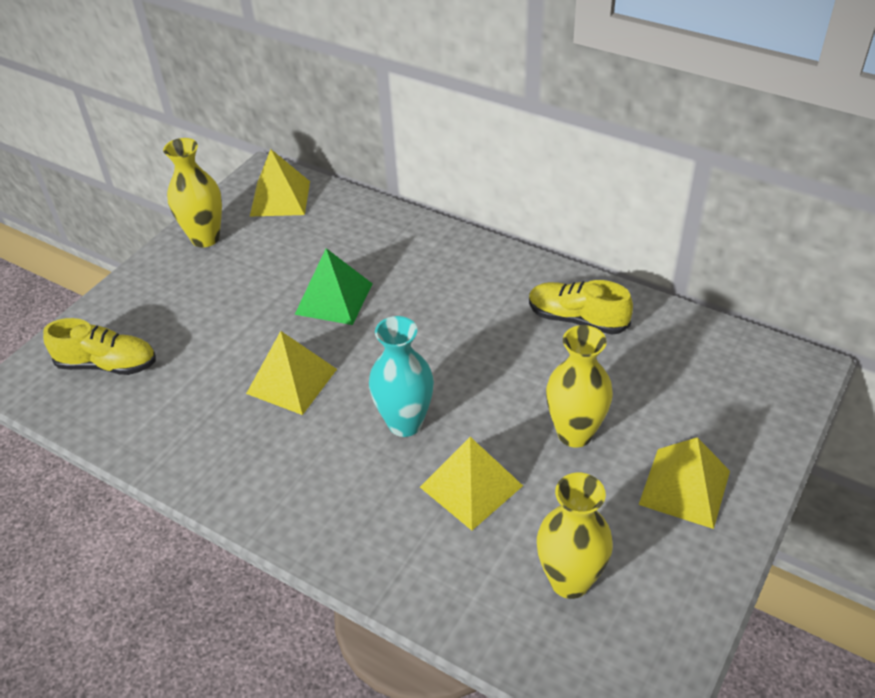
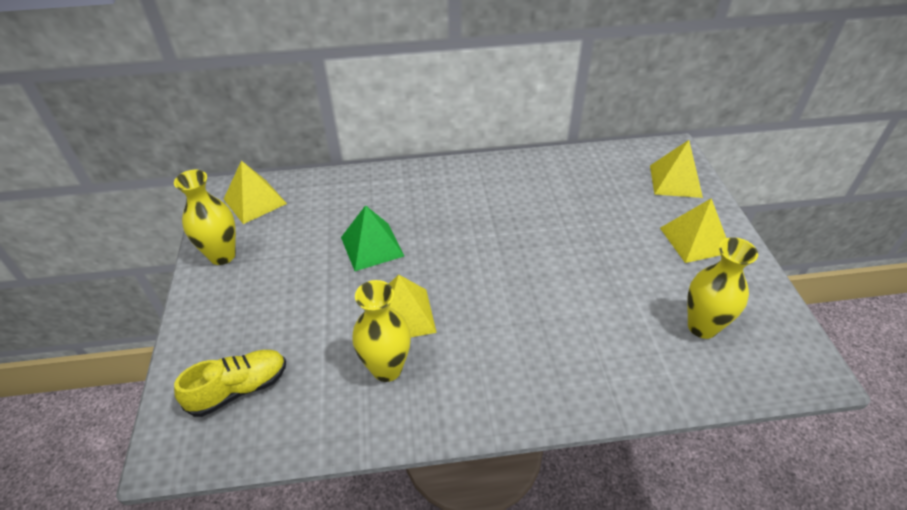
camera: 40 degrees left, 0 degrees up
(405, 423) = (509, 297): turquoise vase -> none
(471, 486) = (591, 309): yellow pyramid -> yellow pyramid (675, 181)
(575, 433) = (610, 244): yellow vase -> yellow vase (387, 368)
(577, 319) = (538, 181): yellow shoe -> none

